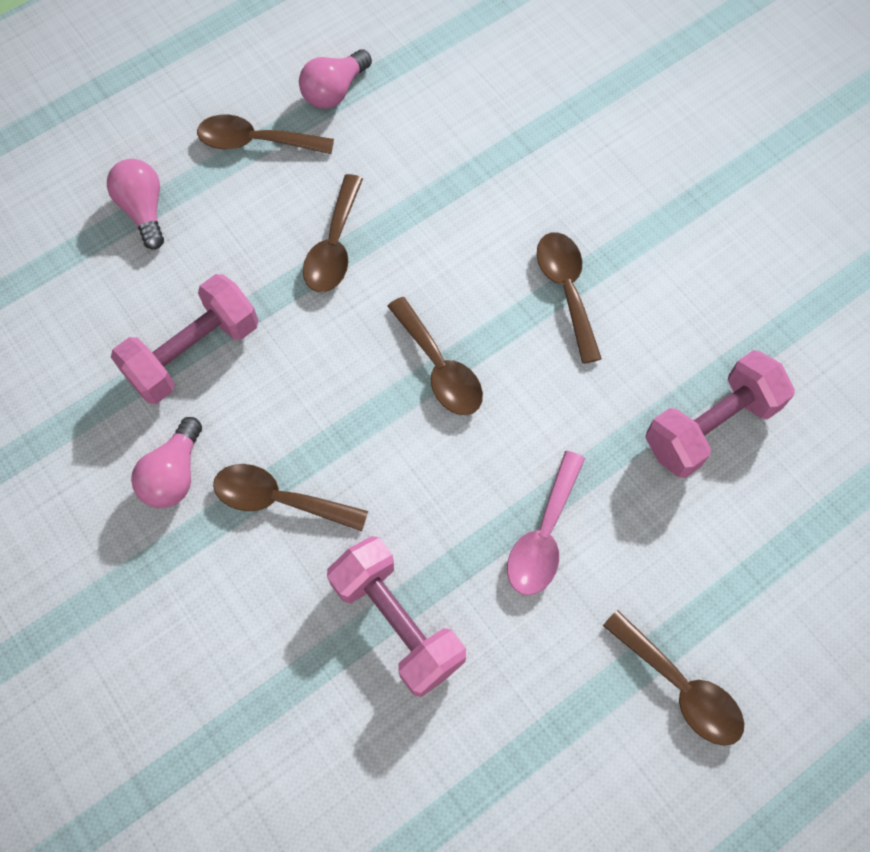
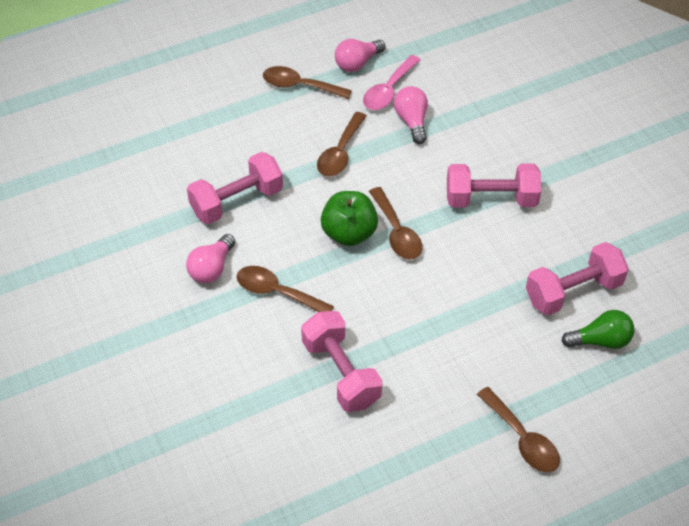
camera: 10 degrees right, 15 degrees down
(144, 210) = (219, 116): pink light bulb -> pink light bulb (412, 121)
(370, 381) = (349, 233): none -> green apple
(543, 535) = (447, 338): pink spoon -> pink spoon (388, 90)
(566, 290) = (491, 199): brown spoon -> pink dumbbell
(763, 502) = (600, 340): none -> green light bulb

